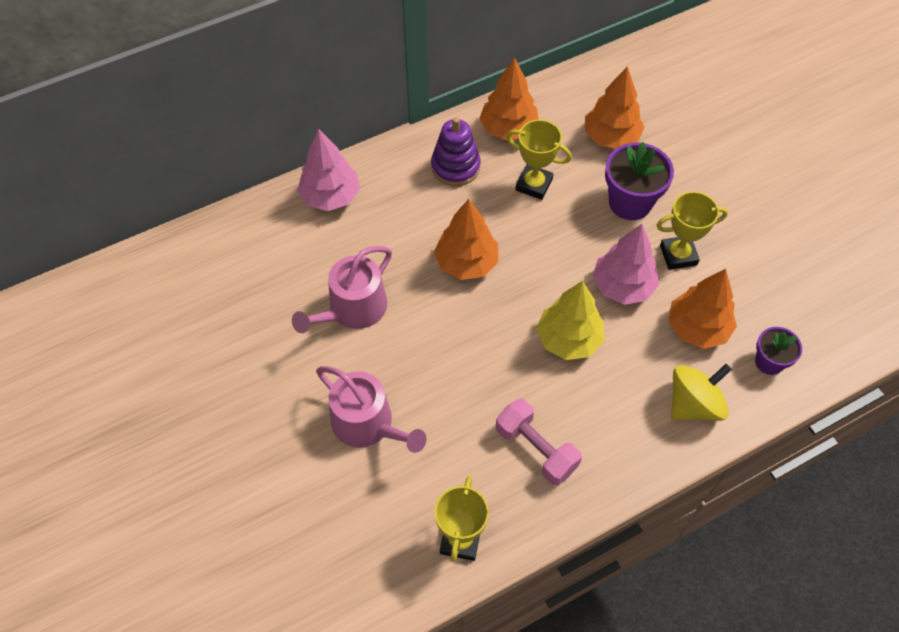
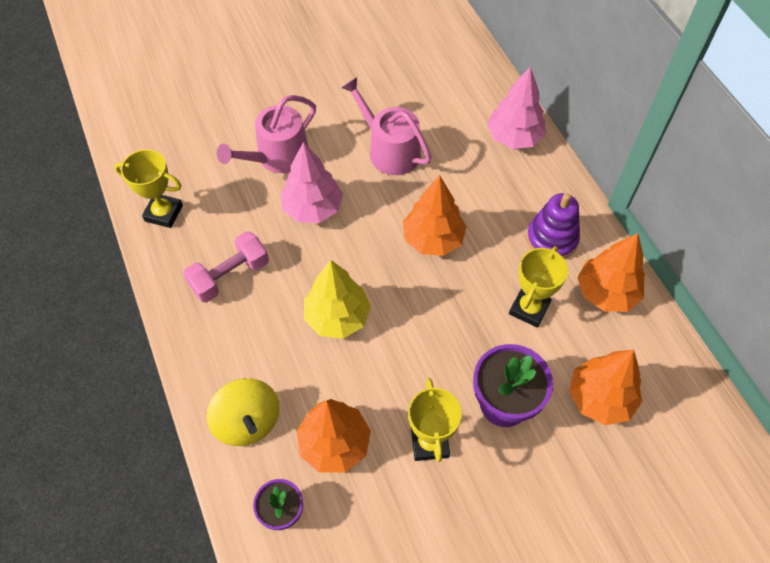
camera: 95 degrees right, 0 degrees up
(622, 286) = (394, 377): pink tree -> pink tree (313, 208)

